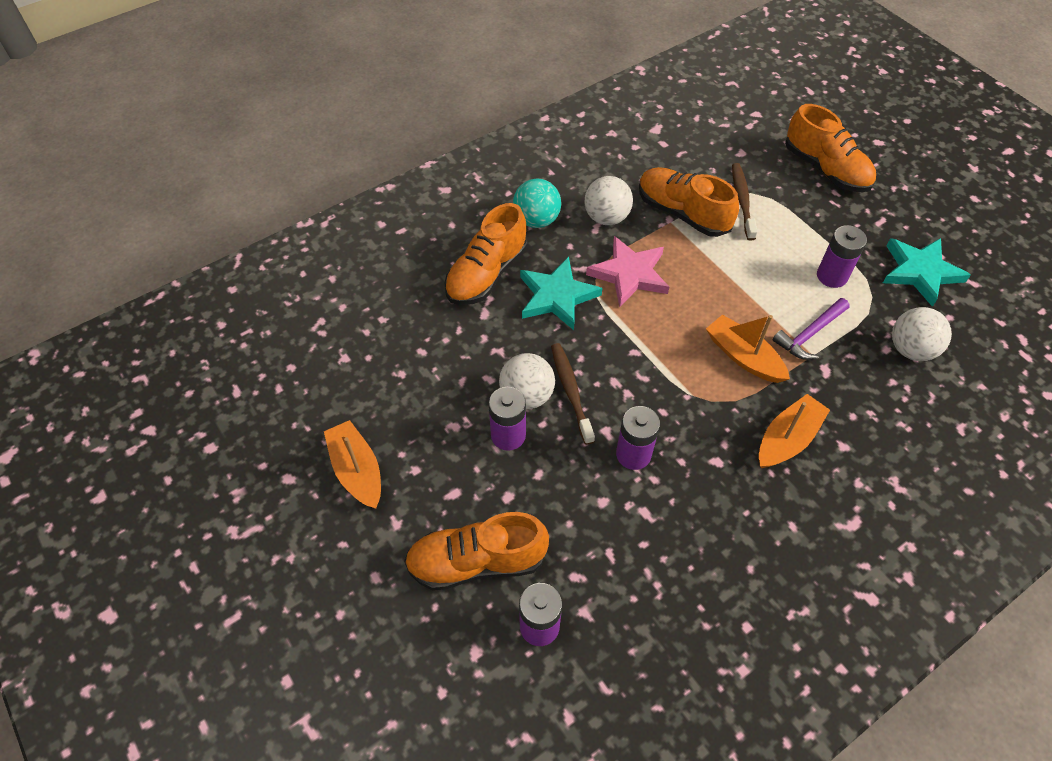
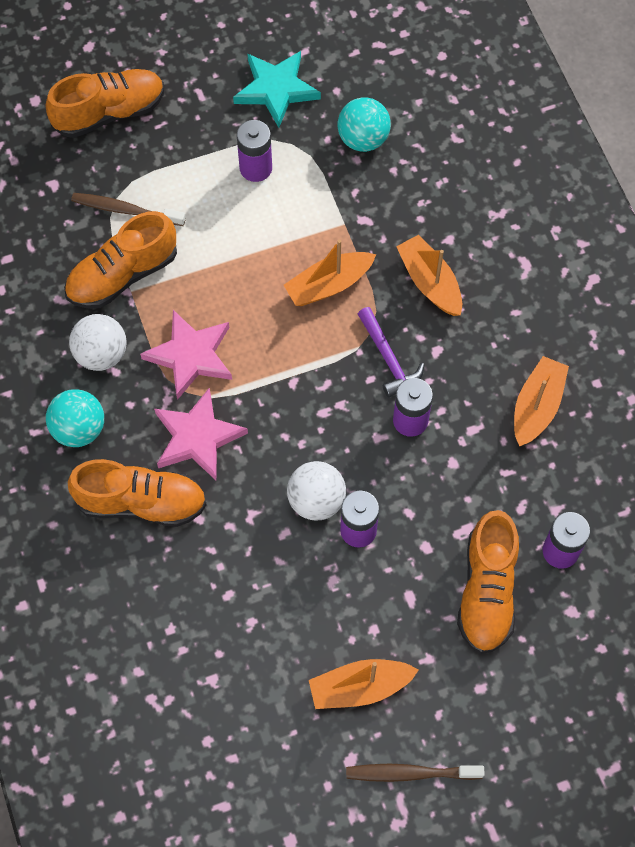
camera: 75 degrees left, 10 degrees up
(486, 274) = (141, 502): orange shoe -> orange shoe turned 45 degrees counterclockwise
(557, 296) = (197, 437): turquoise star -> pink star
(571, 391) = (323, 457): brown toothbrush -> brown toothbrush (410, 773)
(694, 569) = (536, 406): none -> orange boat
(809, 334) = (320, 217): purple hammer -> purple hammer (388, 359)
(911, 349) = (363, 139): white ball -> turquoise ball

